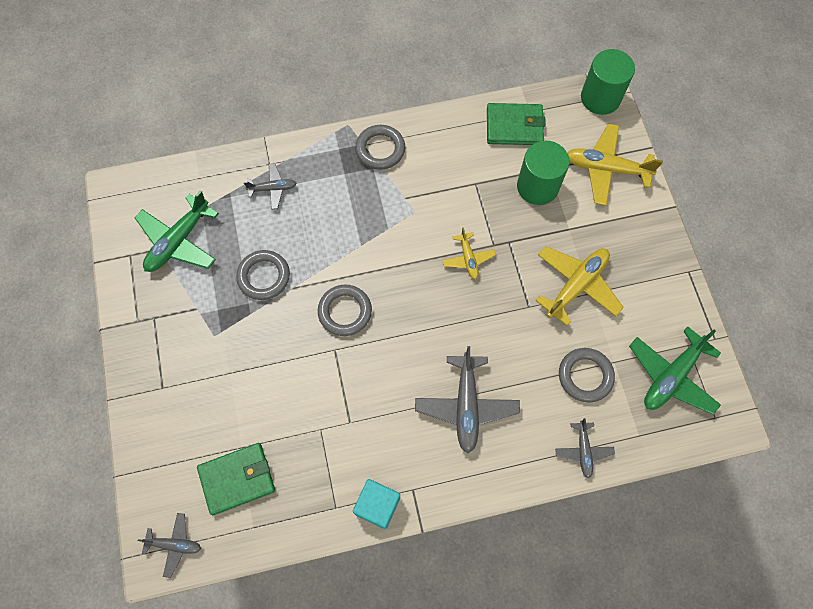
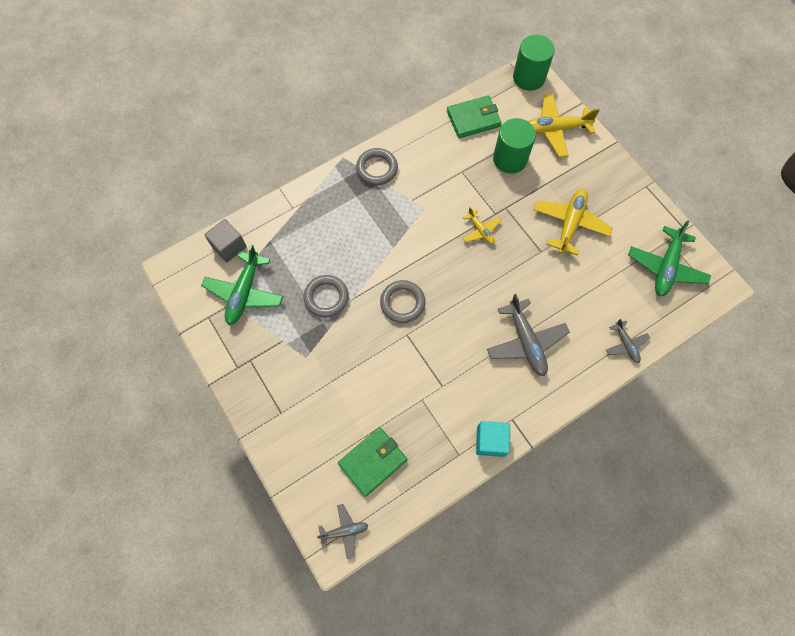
camera: 20 degrees left, 0 degrees up
(183, 184) = (229, 246): none -> grey cube
(273, 189) = (304, 226): grey plane -> none
(585, 376) = (604, 288): grey ring -> none

